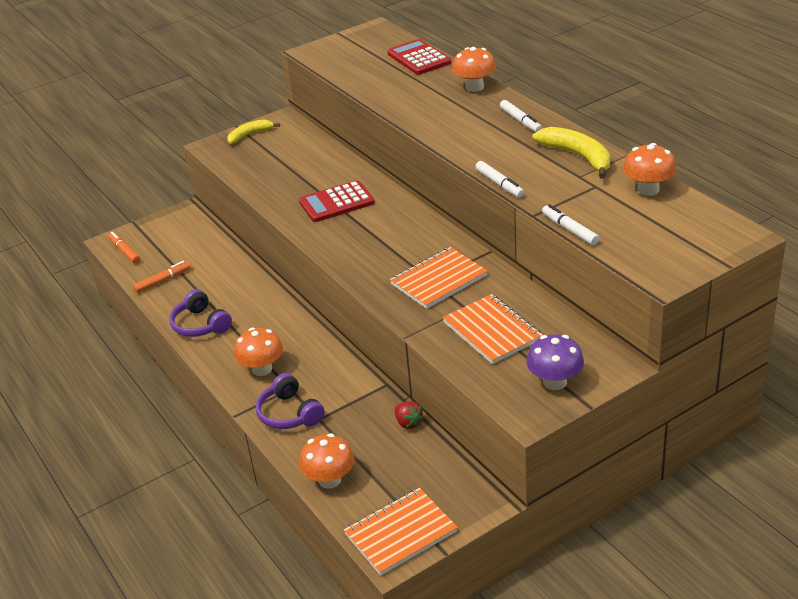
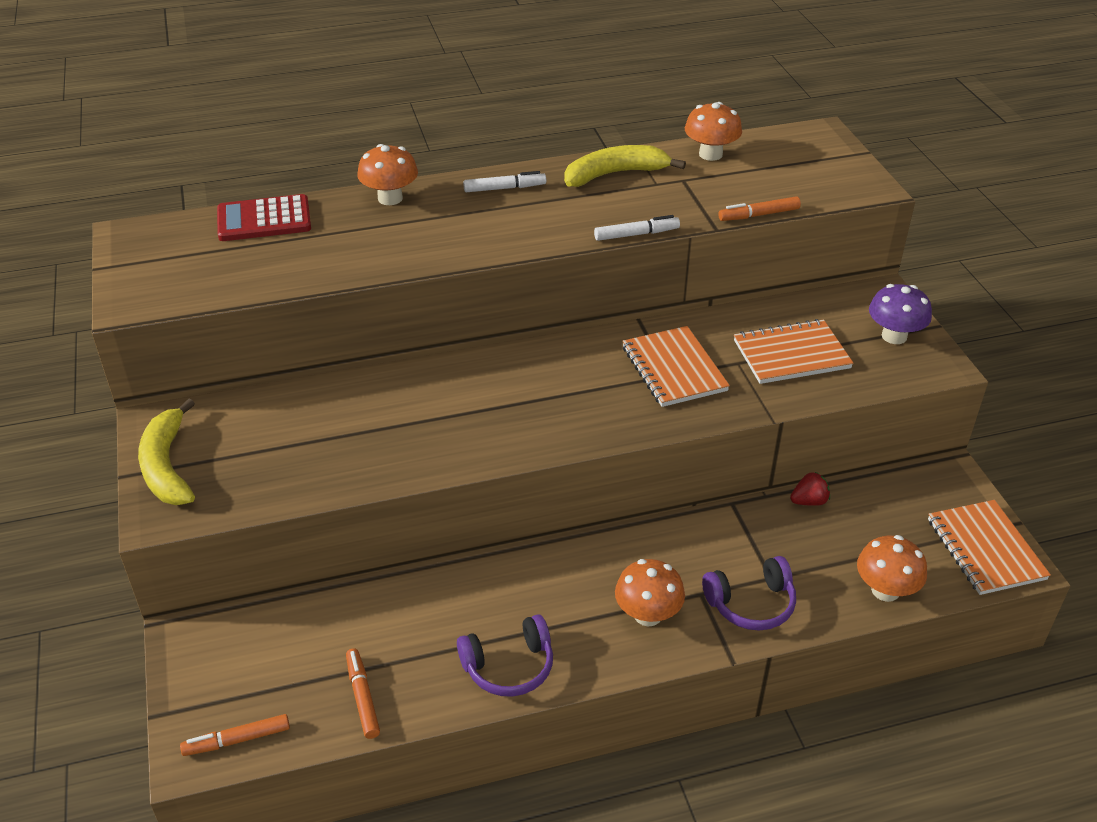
camera: 75 degrees left, 5 degrees up
(249, 135) = (167, 466): yellow banana -> yellow banana, size x1.54
(336, 202) = (440, 414): red calculator -> none
(570, 229) = (758, 215): white marker -> orange marker

